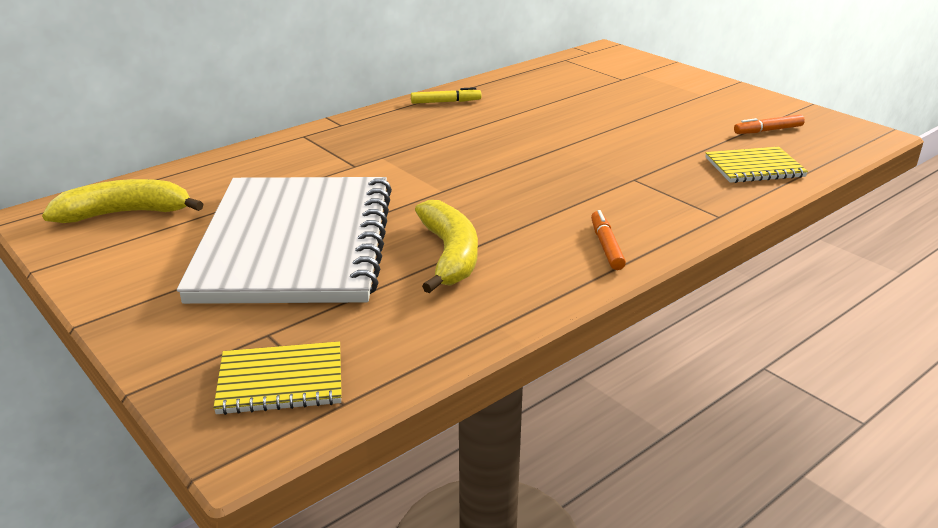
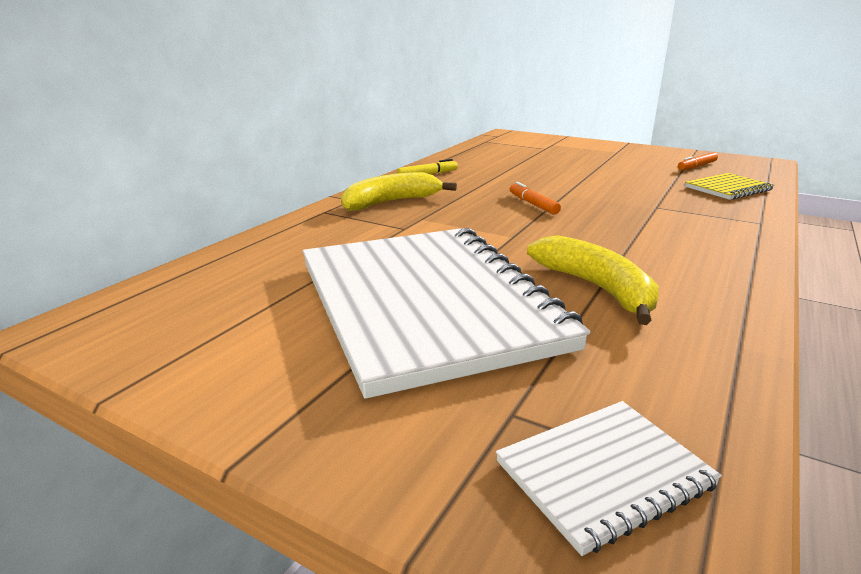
camera: 20 degrees left, 5 degrees down
(126, 213) = (187, 307): yellow banana -> yellow banana (391, 202)
(281, 381) = (604, 474): yellow notebook -> white notebook
(606, 246) = (717, 257): orange marker -> orange marker (533, 204)

